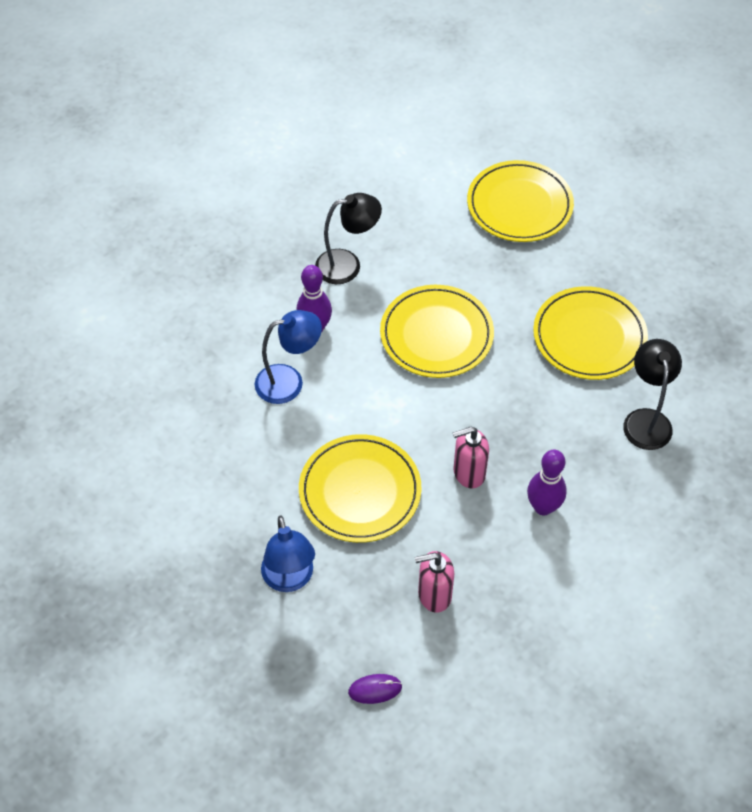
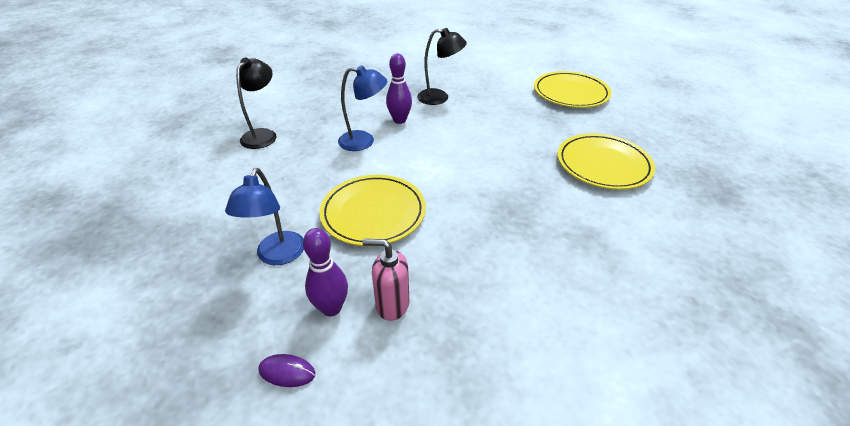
camera: 20 degrees right, 15 degrees down
(436, 335) = (483, 140): yellow plate -> none
(468, 473) = (468, 223): pink soap dispenser -> none
(543, 507) = (525, 264): purple bowling pin -> purple bowling pin (331, 308)
(646, 420) = (642, 226): black lamp -> black lamp (263, 135)

